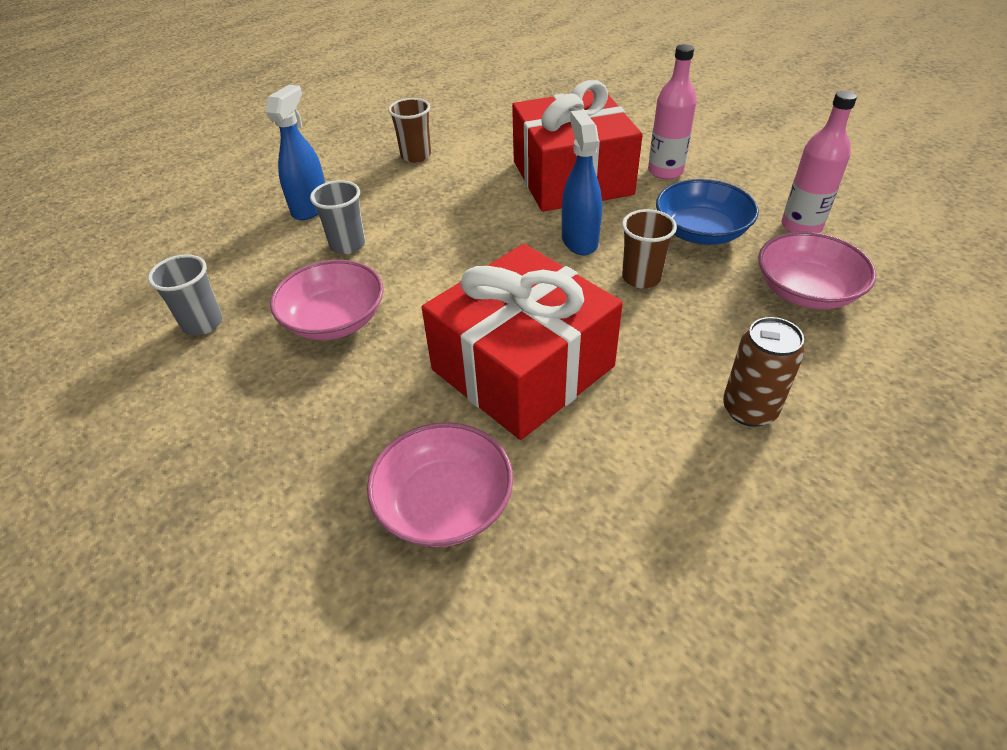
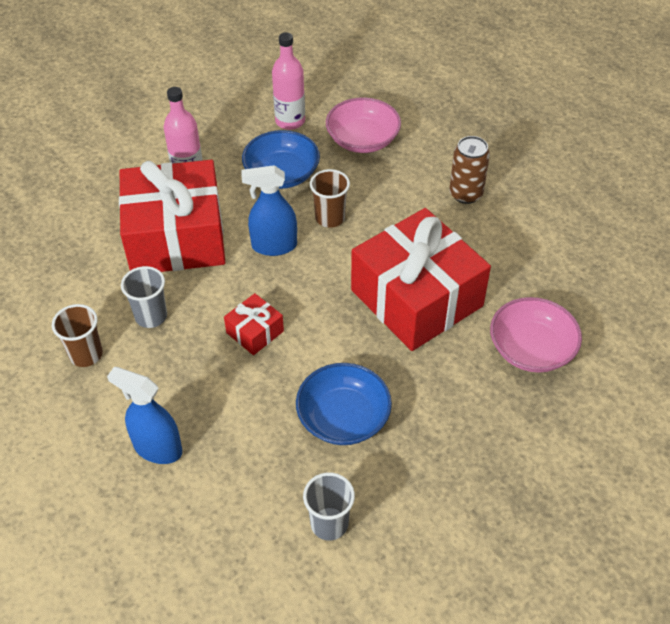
camera: 85 degrees left, 5 degrees up
(334, 320) = (343, 417): pink bowl -> blue bowl
(347, 245) = (234, 412): grey cup -> grey cup (151, 316)
(451, 244) = (255, 332): none -> red gift

